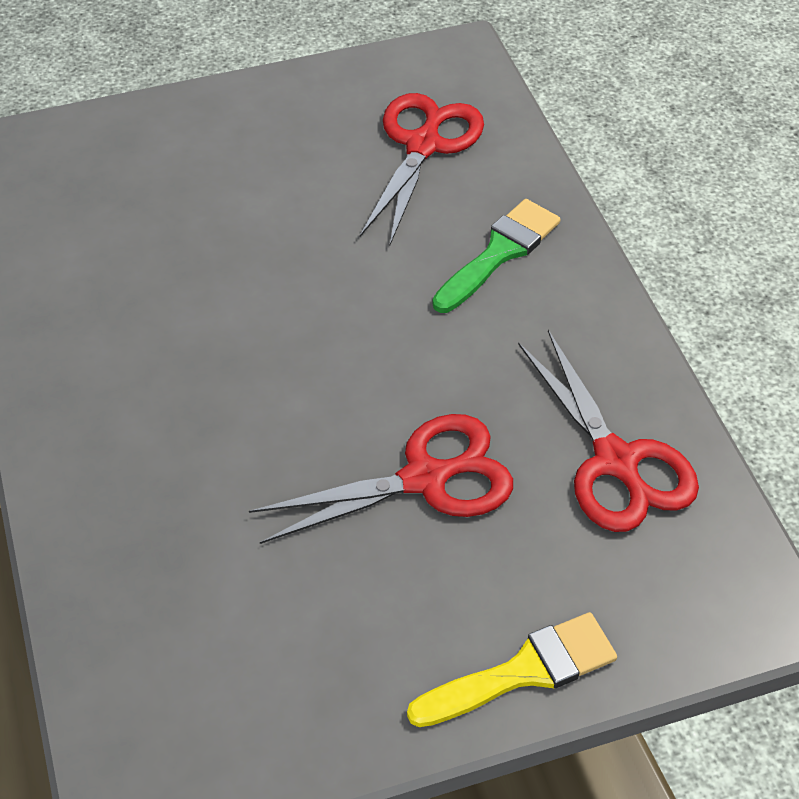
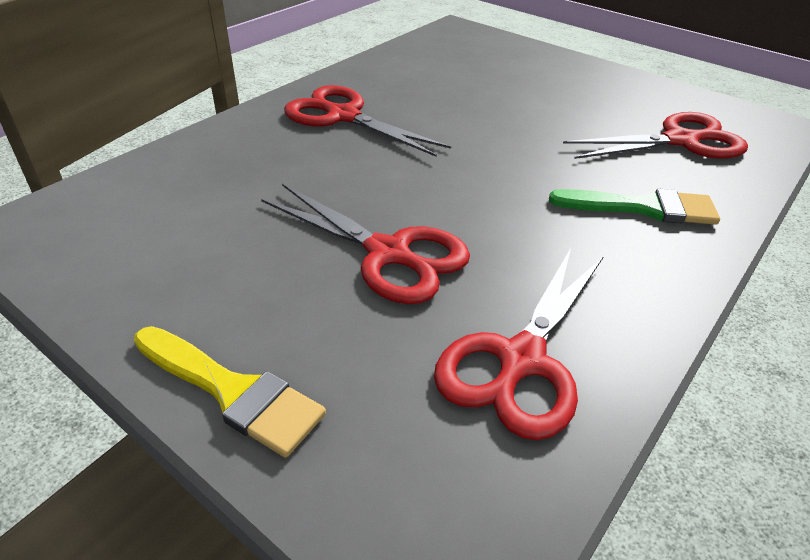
camera: 55 degrees right, 10 degrees down
(134, 389) = (343, 116): none -> red scissors

